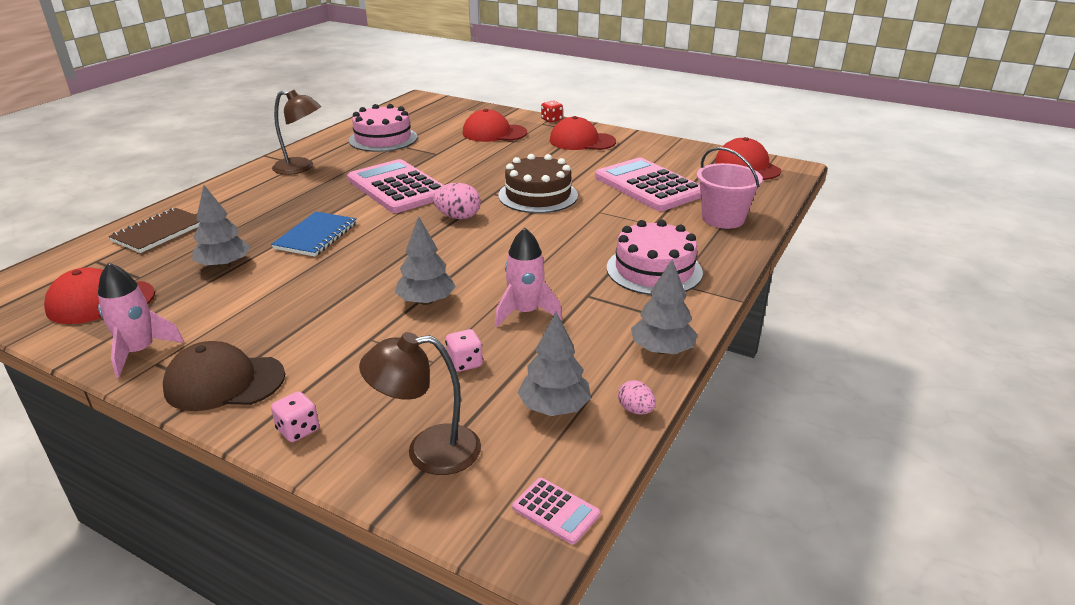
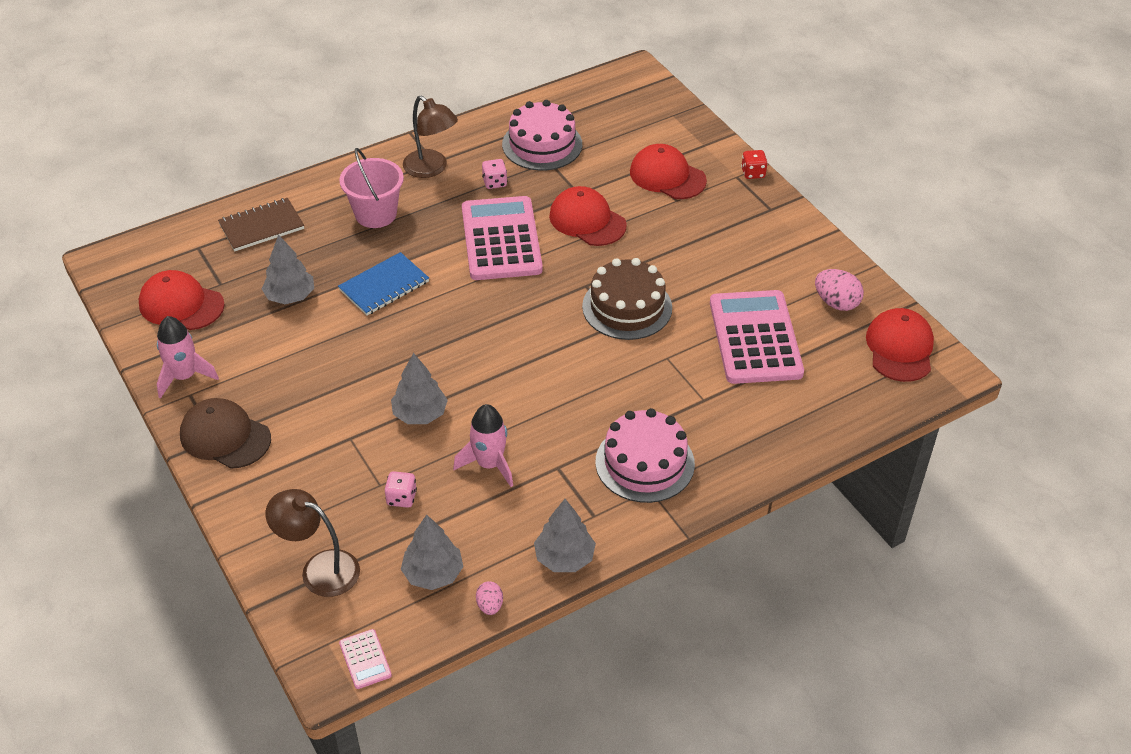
camera: 30 degrees right, 15 degrees up
(298, 430) = (248, 507): pink dice -> pink dice (494, 182)
(458, 217) = (525, 310): pink egg -> pink egg (836, 303)
(582, 141) = (752, 229): red cap -> red cap (587, 220)
(723, 219) = (782, 422): pink bucket -> pink bucket (375, 214)

